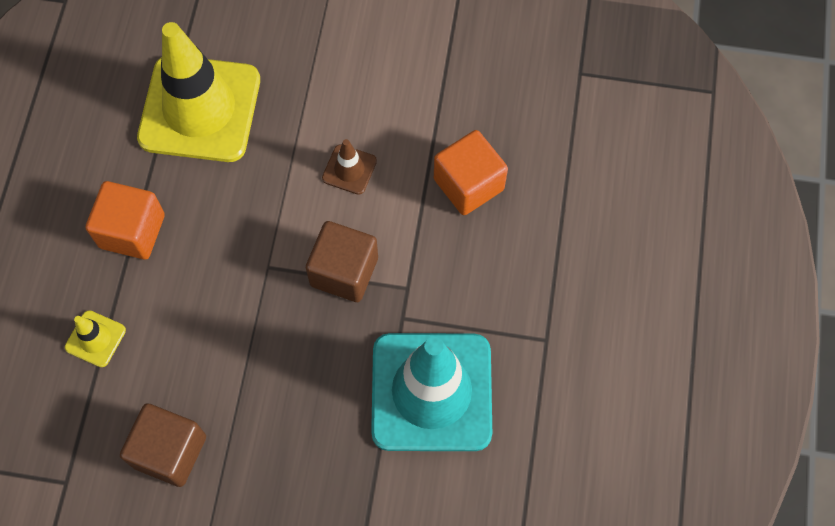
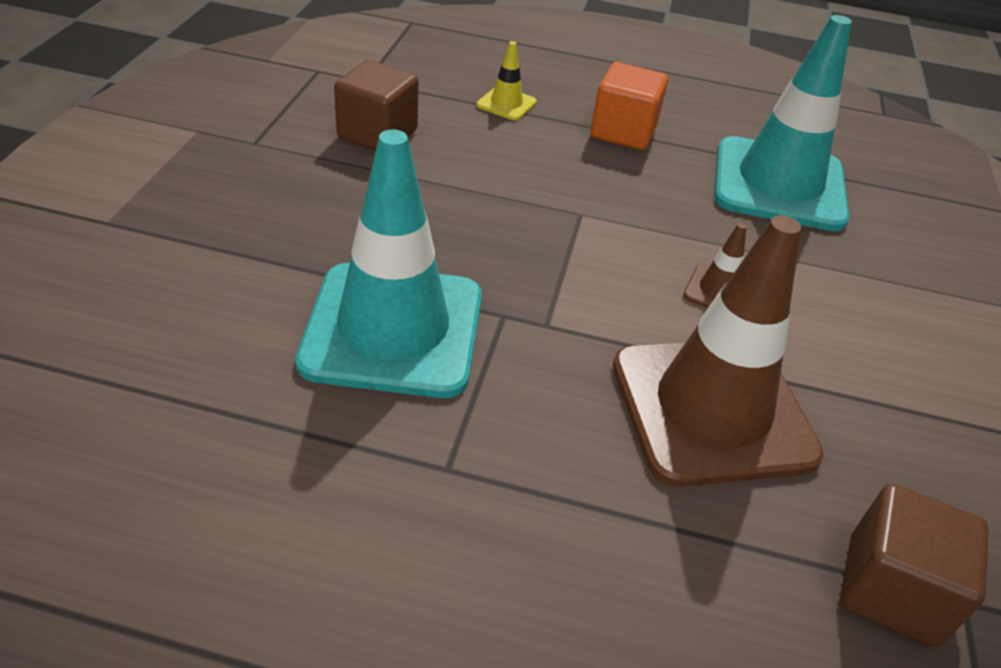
camera: 90 degrees right, 25 degrees down
(200, 109) = (779, 184): yellow traffic cone -> turquoise traffic cone
(344, 272) = (572, 271): brown cube -> brown cube (891, 590)
(468, 184) = (712, 410): orange cube -> brown traffic cone

